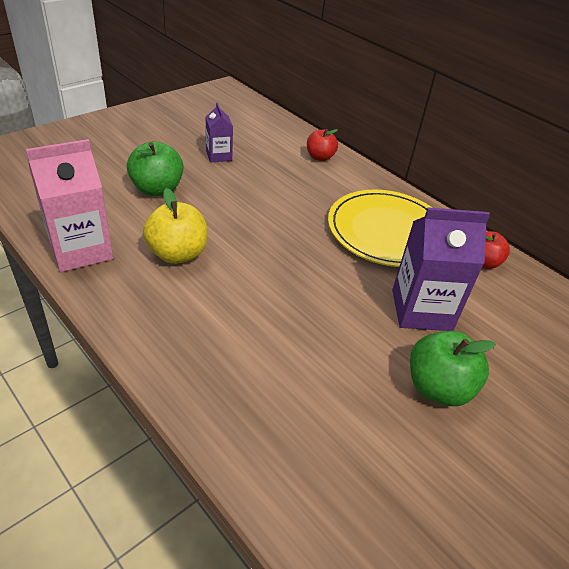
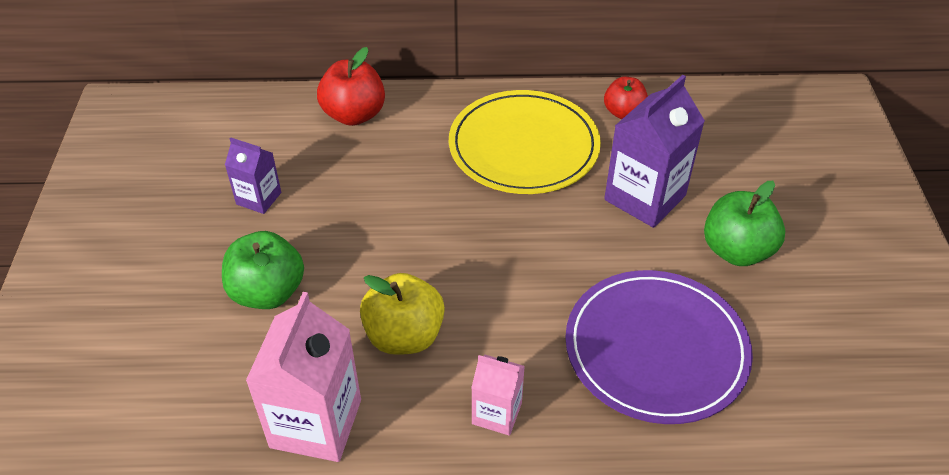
camera: 45 degrees left, 5 degrees up
(155, 323) = (497, 413): none -> pink carton
(290, 382) = (656, 349): none -> purple plate
(320, 157) = (354, 115): red apple -> red apple, size x1.52

